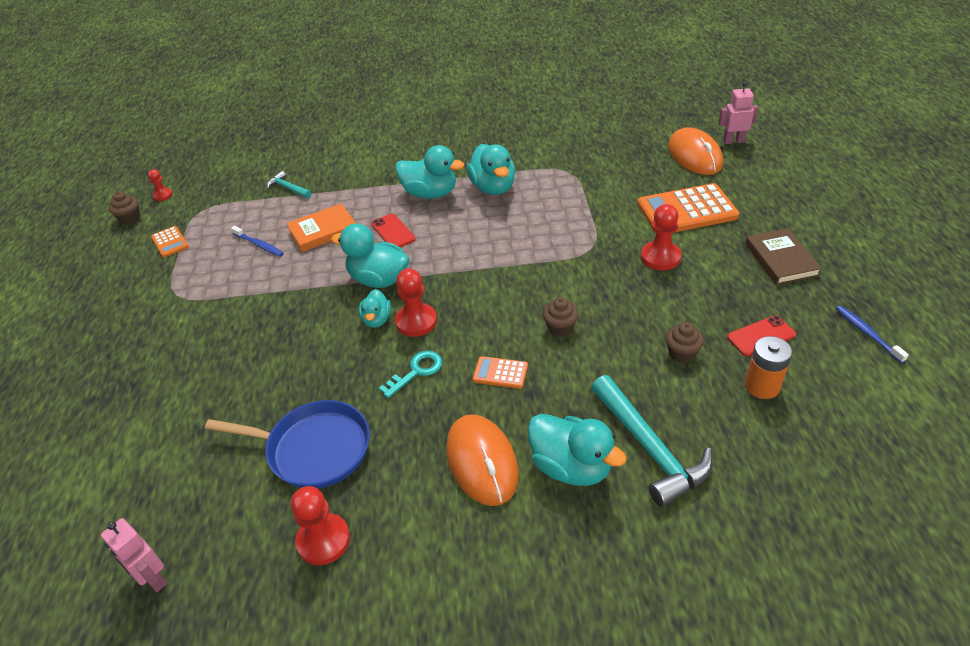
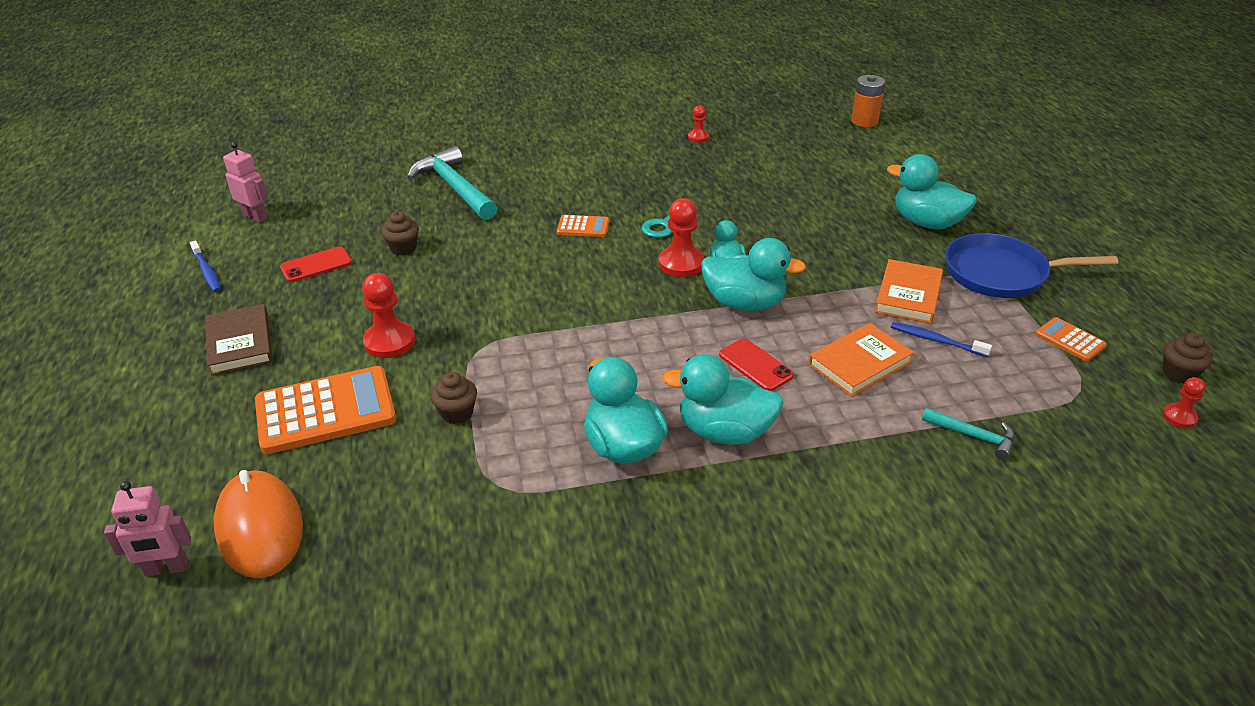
camera: 170 degrees right, 5 degrees down
(153, 578) = (805, 119): pink robot -> pink robot (255, 217)
(248, 282) = (908, 295): none -> orange book
(314, 449) = (733, 175): blue pan -> blue pan (1000, 273)
(323, 540) = (698, 137): red pawn -> red pawn, size x0.56
(482, 461) = (591, 175): orange mouse -> none
(560, 328) = (523, 264): brown cupcake -> brown cupcake (457, 413)
(571, 467) = (520, 176): turquoise duck -> turquoise duck (926, 223)
(762, 386) = (339, 228): orange battery -> orange battery (864, 121)

